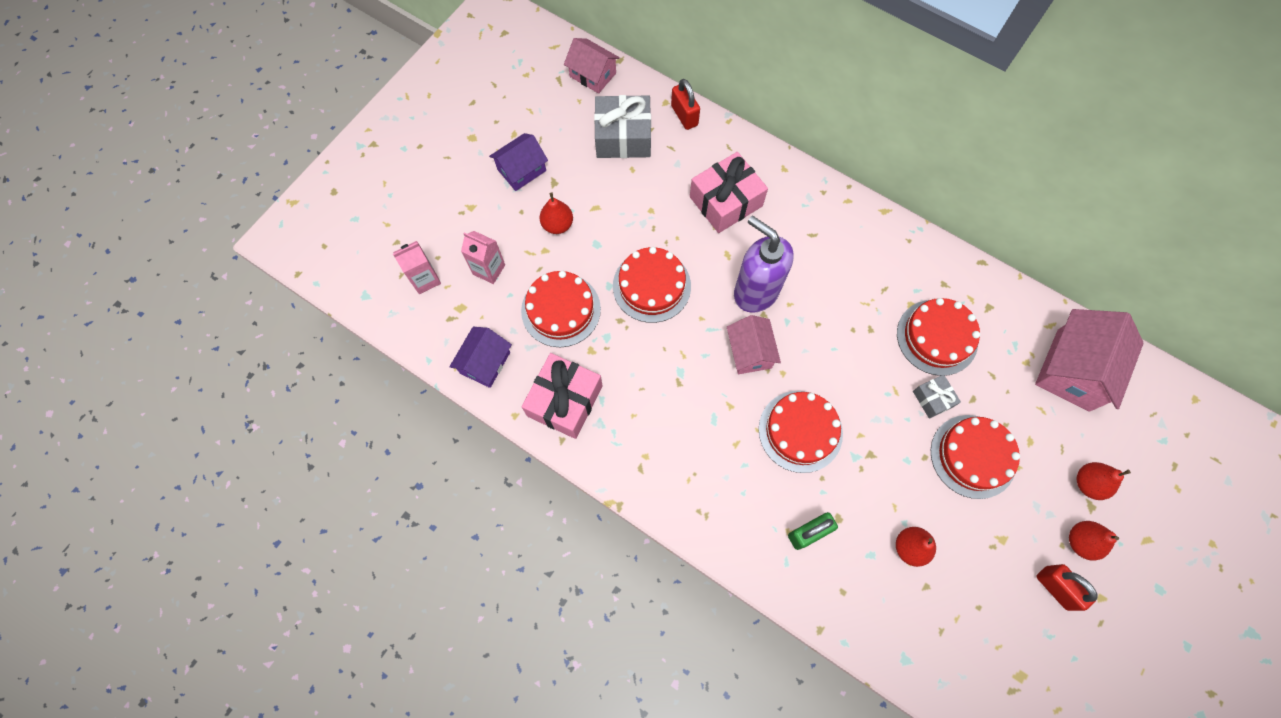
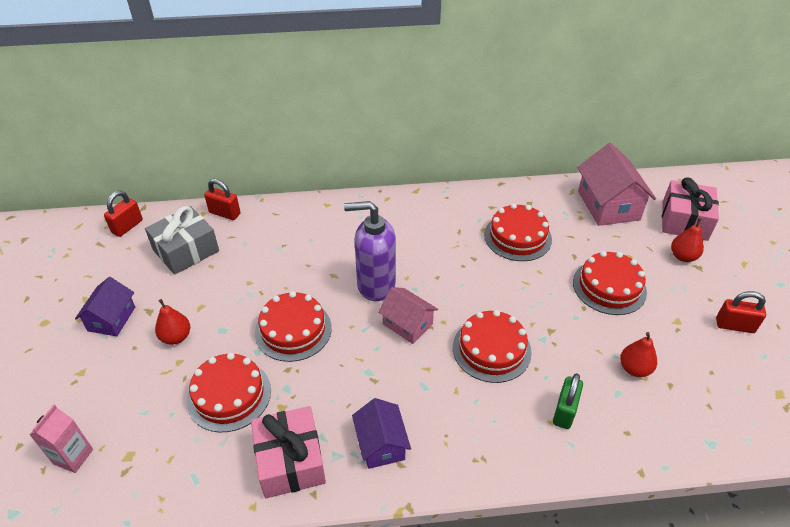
camera: 40 degrees left, 25 degrees down
(485, 363) = (189, 484): purple house -> purple house (381, 444)
(489, 269) = (135, 408): pink carton -> none
(593, 75) = (127, 226): pink house -> red padlock
(726, 201) = (302, 245): pink gift -> pink gift (684, 220)
(932, 399) = (552, 272): grey gift -> none
(1080, 541) = (716, 290): red pear -> none

